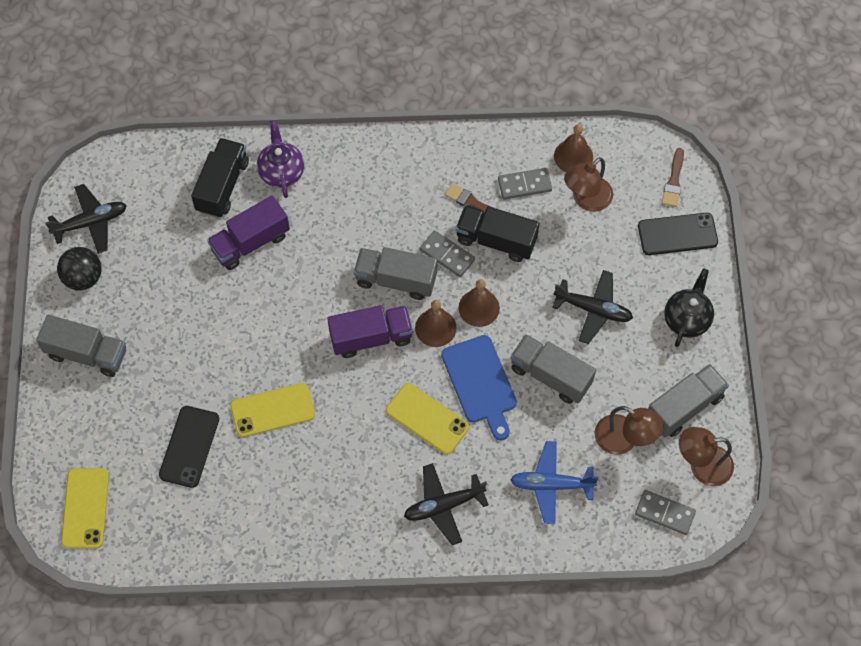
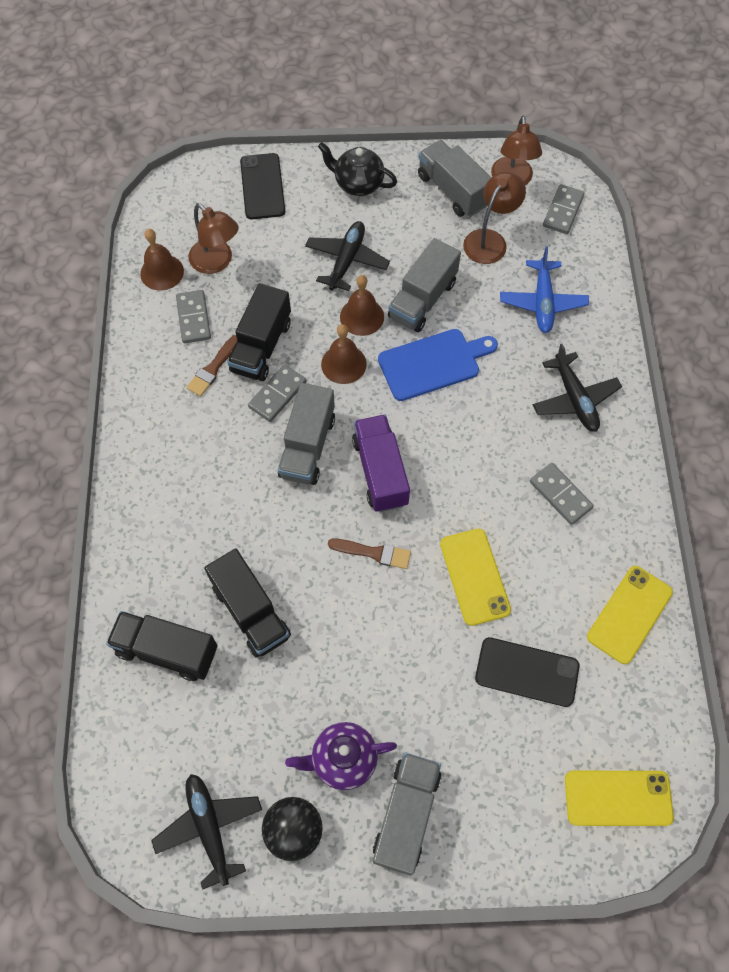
camera: 90 degrees left, 0 degrees up
(250, 242) = (251, 611): purple truck -> black truck
(281, 172) = (152, 578): purple teapot -> purple teapot (343, 759)
(346, 485) = (560, 495): none -> grey domino
(427, 419) = (477, 414): yellow phone -> yellow phone (629, 614)
(435, 328) = (368, 406): brown bell -> brown bell (362, 316)
(673, 181) = (200, 186): brown brush -> brown brush (373, 553)

